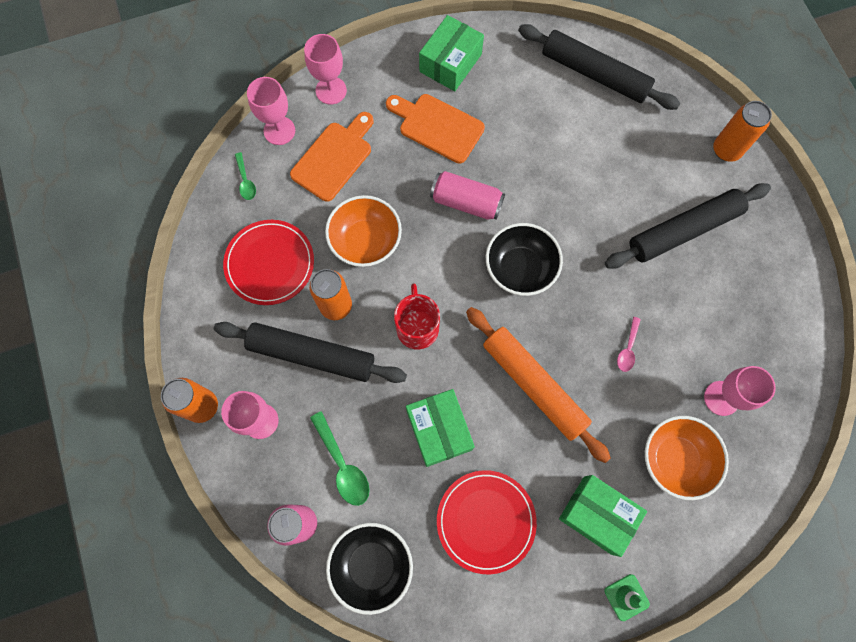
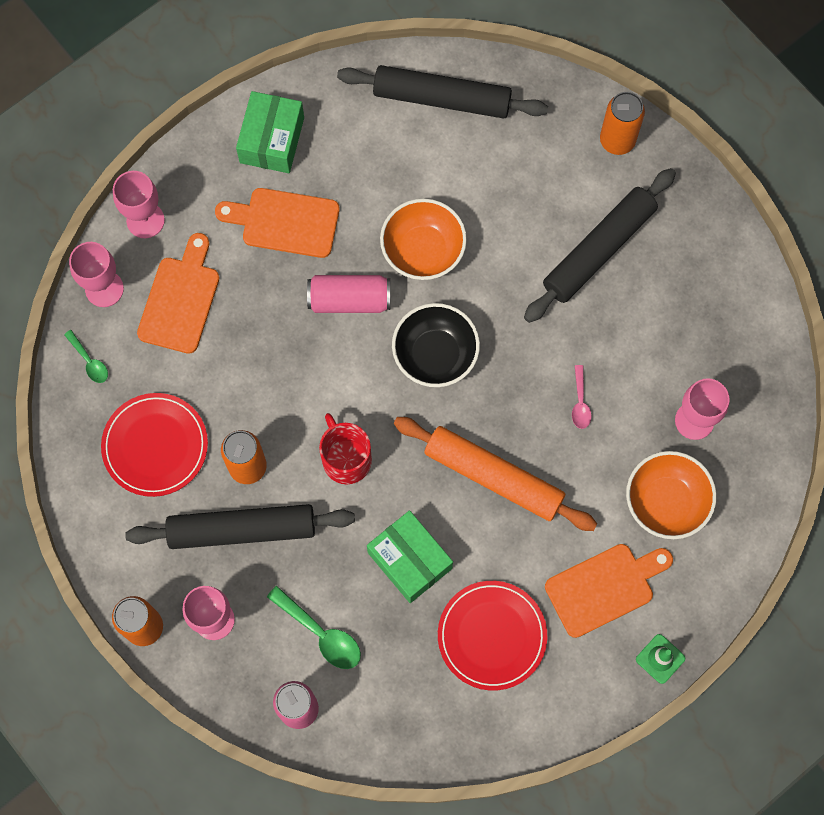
camera: 20 degrees left, 0 degrees up
(365, 241) = (253, 383): orange bowl -> orange bowl (423, 250)
(372, 565) = (390, 723): black bowl -> none
(597, 515) = (604, 588): green box -> orange cutting board

